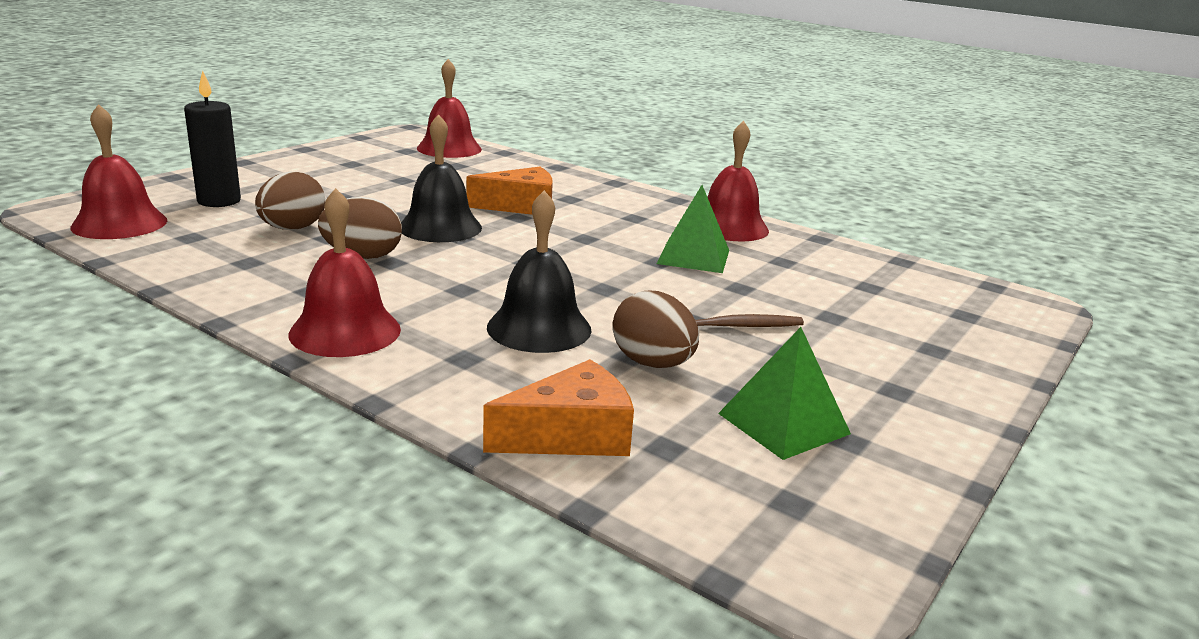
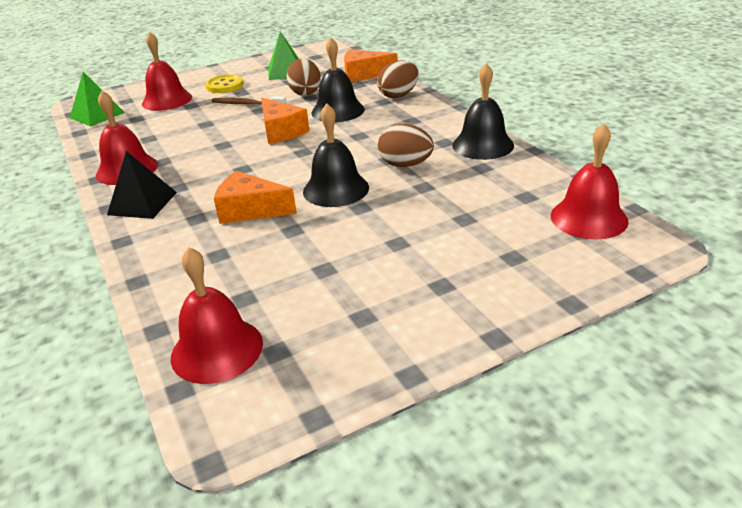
camera: 150 degrees left, 10 degrees up
(219, 201) = (512, 245): black candle -> none
(244, 290) = (483, 145): none -> black bell
(292, 229) = (448, 198): brown egg -> brown egg (398, 95)
(345, 331) = (432, 117): red bell -> red bell (167, 100)
(597, 285) = (281, 131): none -> orange cheese
(647, 204) = (142, 203): none -> black pyramid
(693, 256) = (196, 146): green pyramid -> green pyramid (97, 115)
(852, 365) = (224, 85): none -> yellow button

